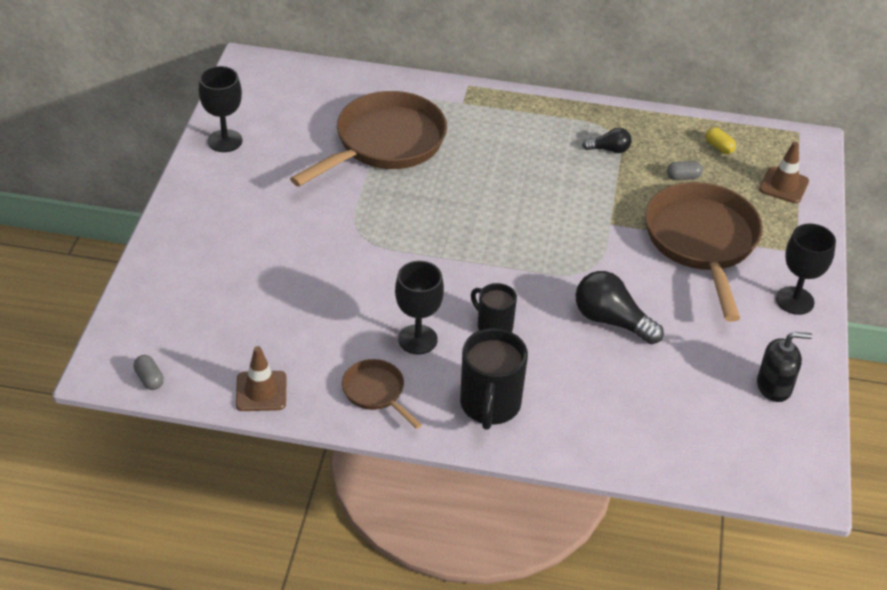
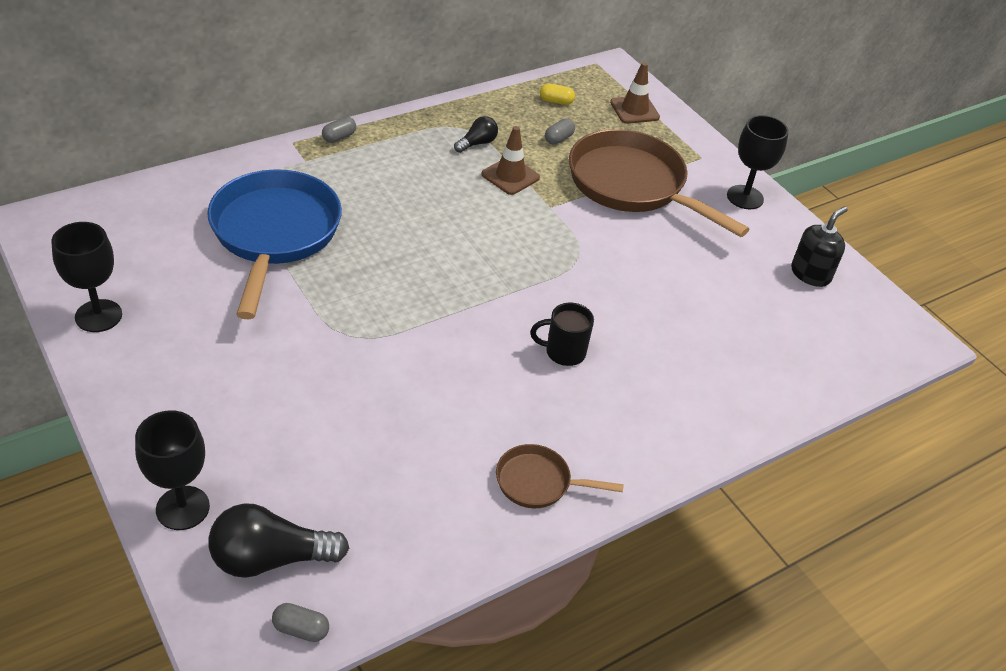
camera: 45 degrees left, 0 degrees up
(261, 391) = (433, 558): brown traffic cone -> brown traffic cone (510, 176)
(384, 144) = (274, 234): brown pan -> blue pan
(417, 339) = (516, 406): black goblet -> black goblet (182, 508)
(490, 405) = (643, 427): black mug -> none
(506, 97) = (339, 137): none -> grey capsule
(612, 321) = (645, 290): black light bulb -> black light bulb (271, 558)

